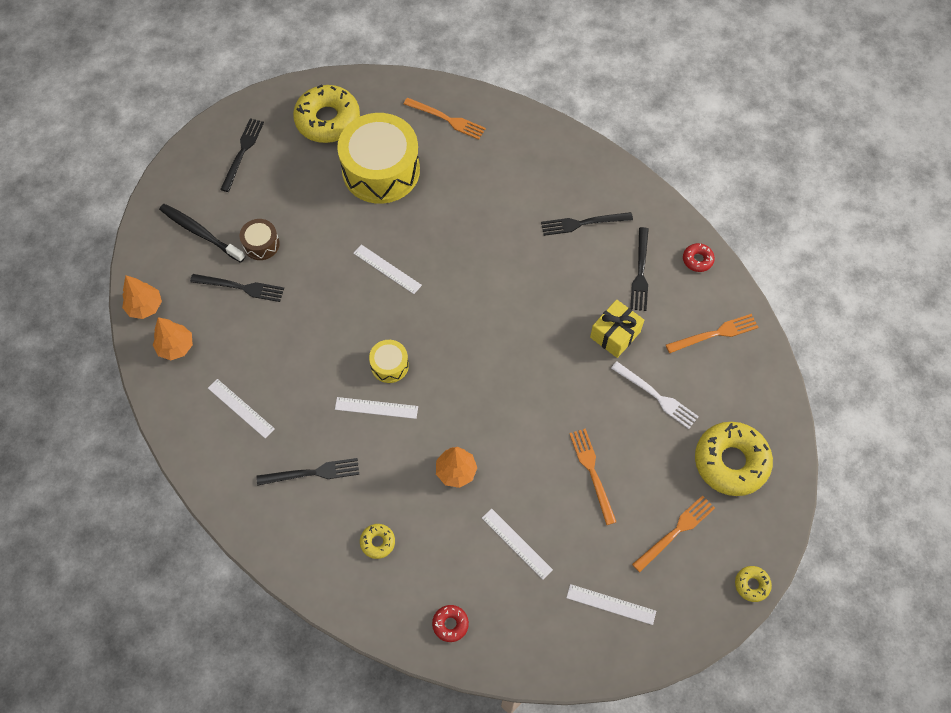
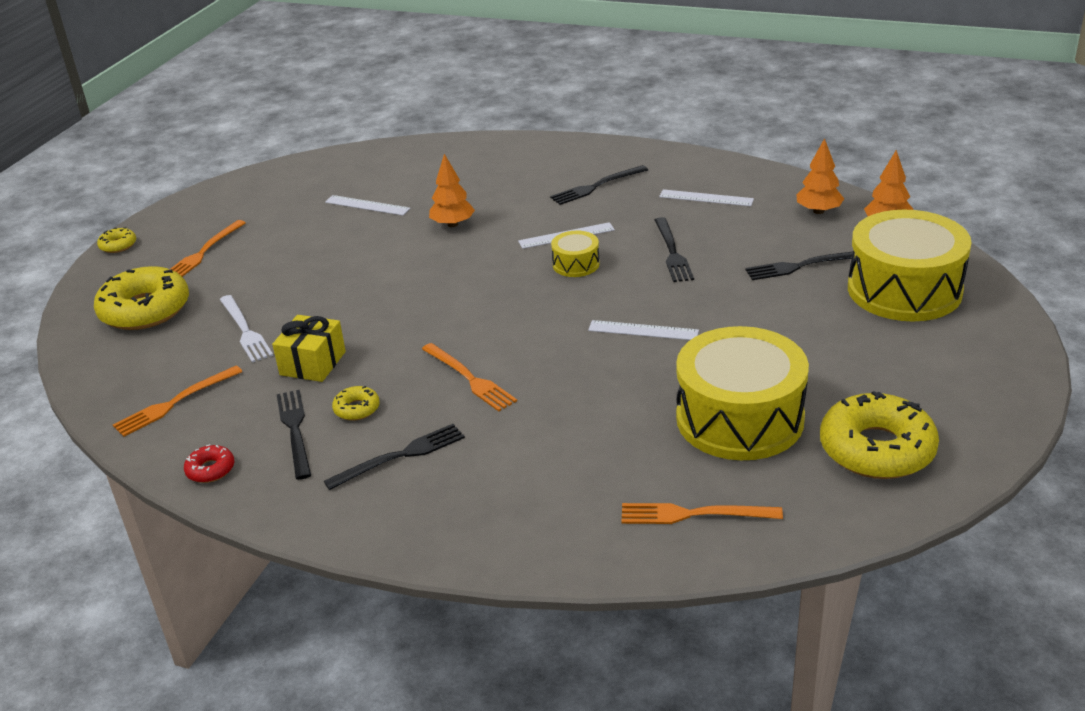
camera: 160 degrees right, 30 degrees down
(200, 232) = (904, 290): black toothbrush -> yellow drum
(242, 152) = (951, 374): black fork -> black fork (672, 252)
(261, 244) = (820, 303): brown drum -> none
(377, 542) = (502, 172): yellow donut -> yellow donut (357, 409)
(450, 624) = (407, 157): red donut -> none
(592, 473) = (305, 261): orange fork -> orange fork (469, 378)
(611, 604) = (261, 201): white ruler -> none
(656, 396) = (245, 330): white fork -> white fork turned 135 degrees counterclockwise

